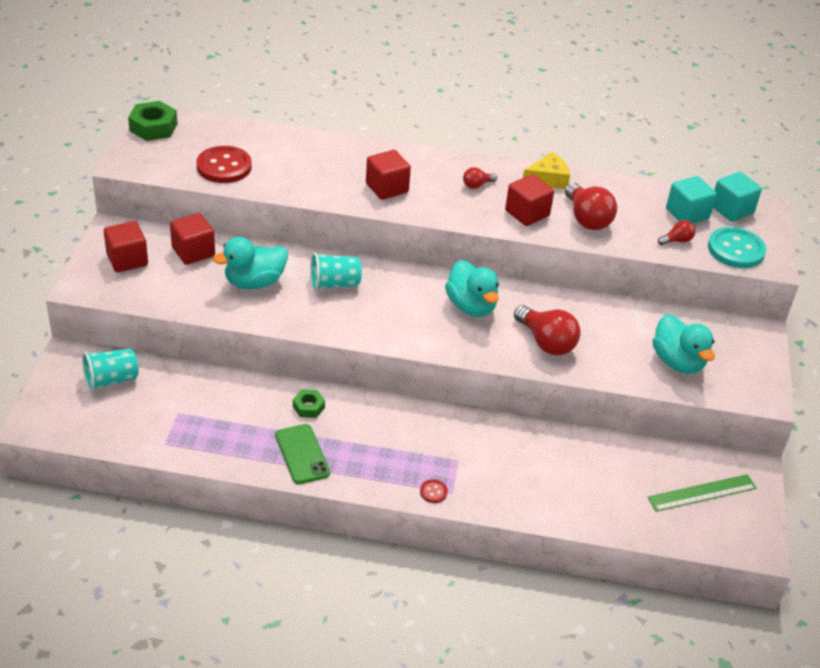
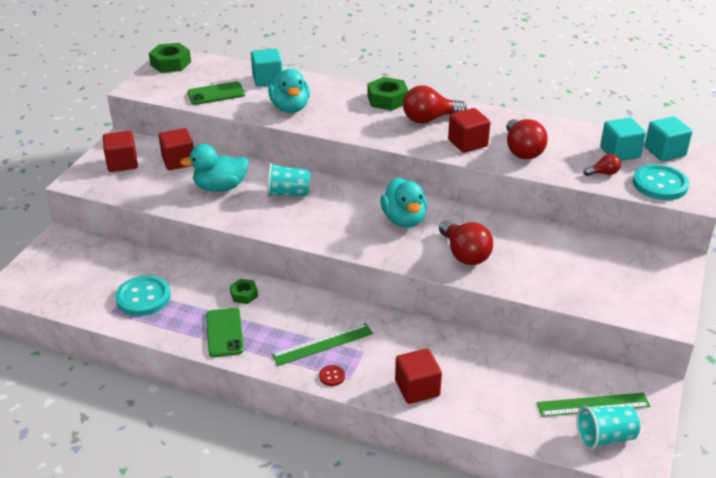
camera: 15 degrees right, 5 degrees down
(111, 380) = (86, 259): turquoise cup -> turquoise cup (605, 437)
(196, 422) = (143, 297): none -> turquoise button
(224, 166) = (216, 94): red button -> green phone
(277, 143) = (267, 79): none -> turquoise cube
(387, 188) = (348, 117): red cube -> red cube (417, 388)
(412, 456) = (322, 344): none -> green ruler
(423, 162) = (387, 99): none -> green nut
(477, 185) = (429, 119): red light bulb -> red light bulb, size x1.95
(548, 179) = (495, 118): yellow cheese -> none
(678, 362) = (587, 281): turquoise duck -> turquoise duck (290, 108)

